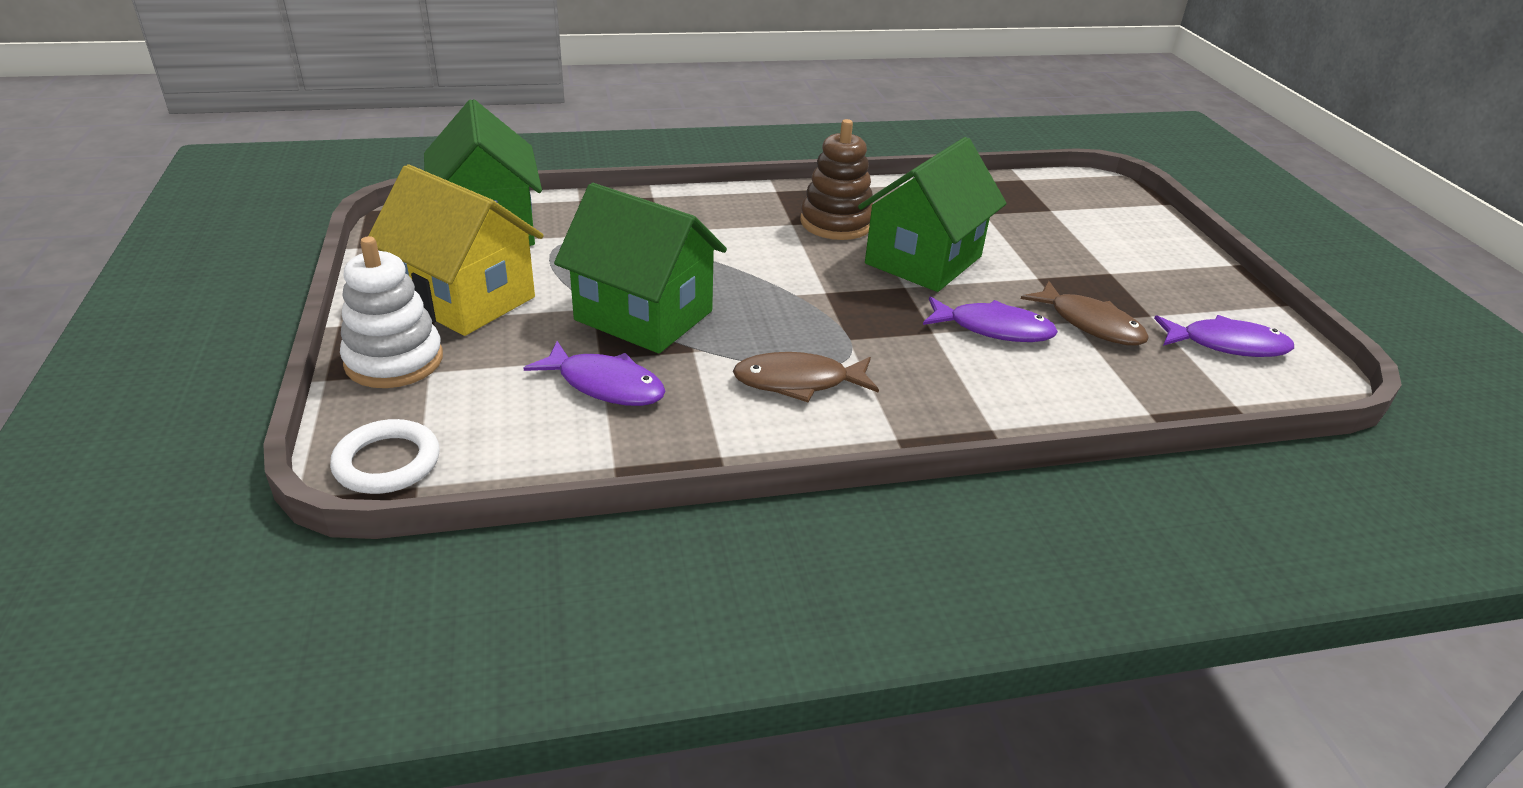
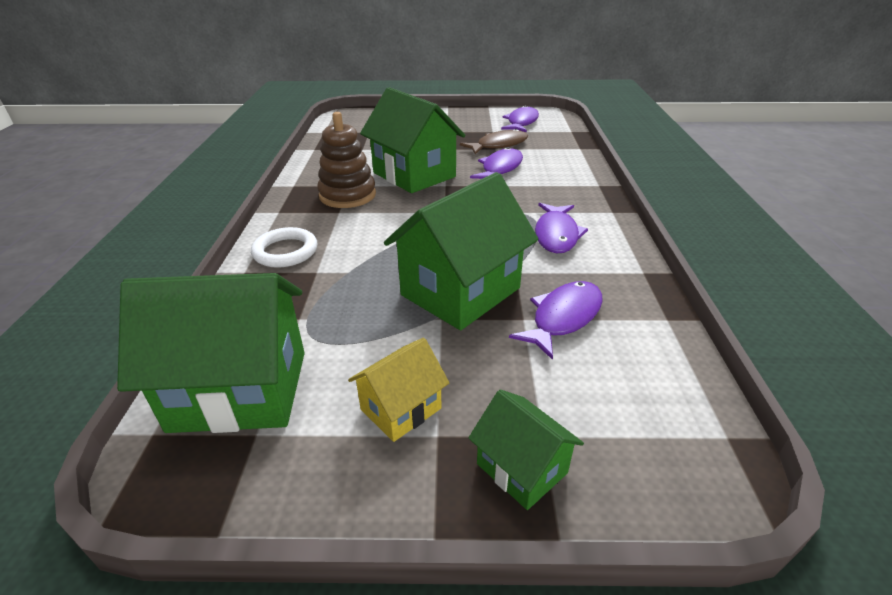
camera: 75 degrees left, 0 degrees up
(387, 462) = (701, 462): white ring -> white ring (285, 251)
(394, 361) = (521, 468): white stacking toy -> green house
(465, 298) = (401, 409): yellow house -> yellow house, size x0.52
(798, 382) = (556, 235): brown fish -> purple fish

